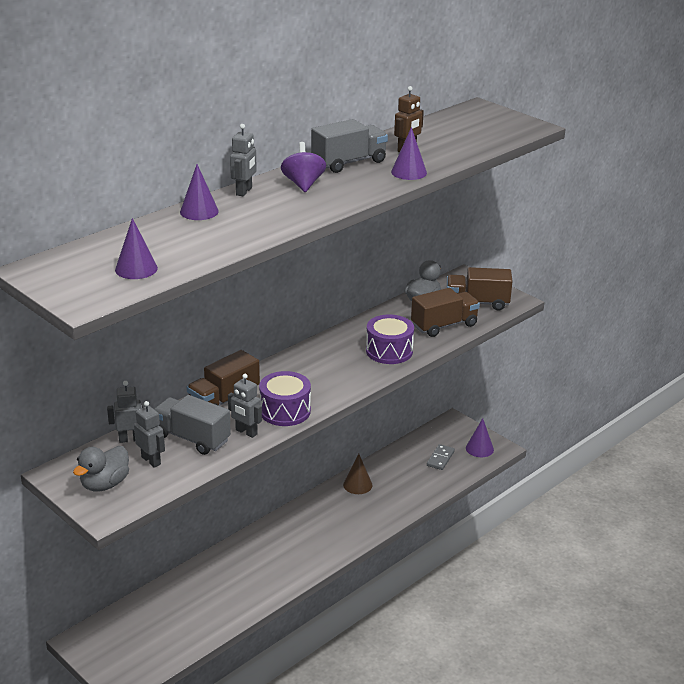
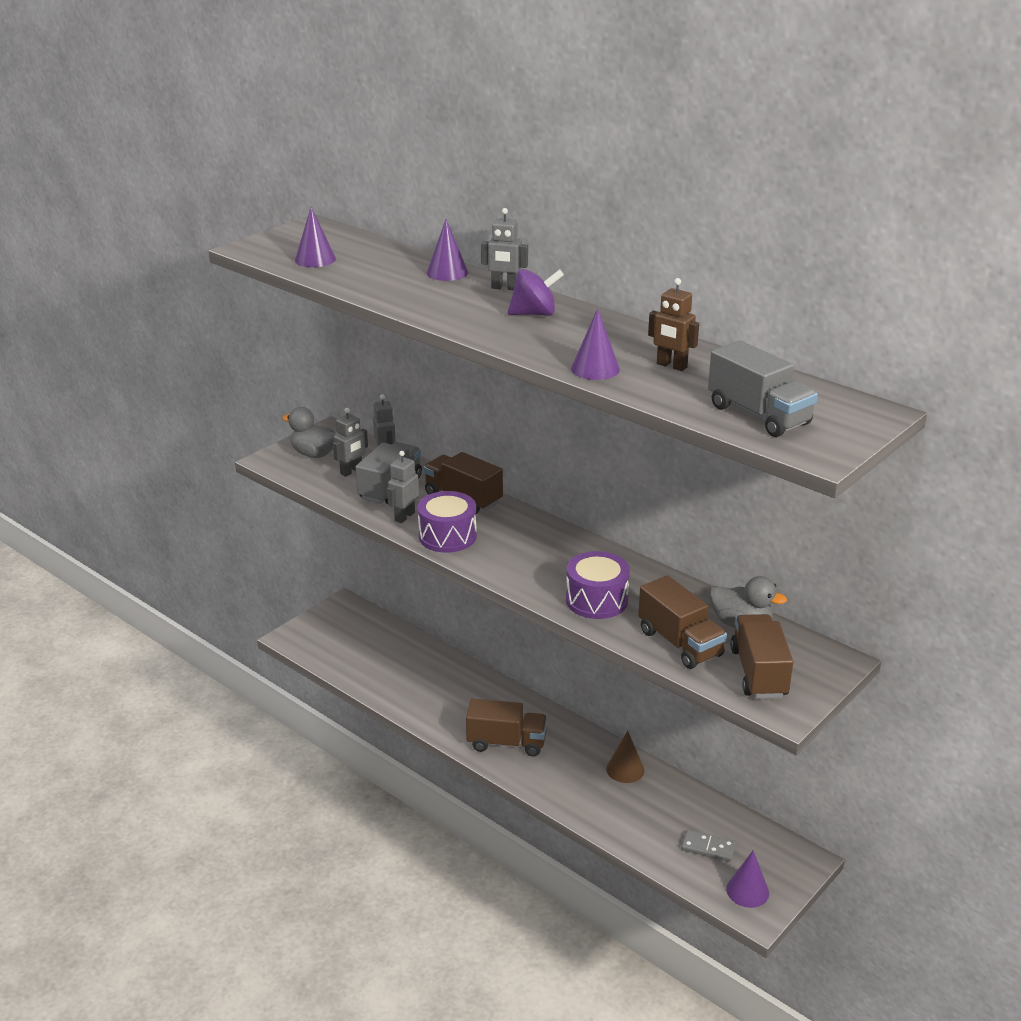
camera: 85 degrees right, 0 degrees up
(317, 543) = (506, 743): none -> brown truck
(349, 162) = (611, 334): grey truck -> grey truck (758, 415)

